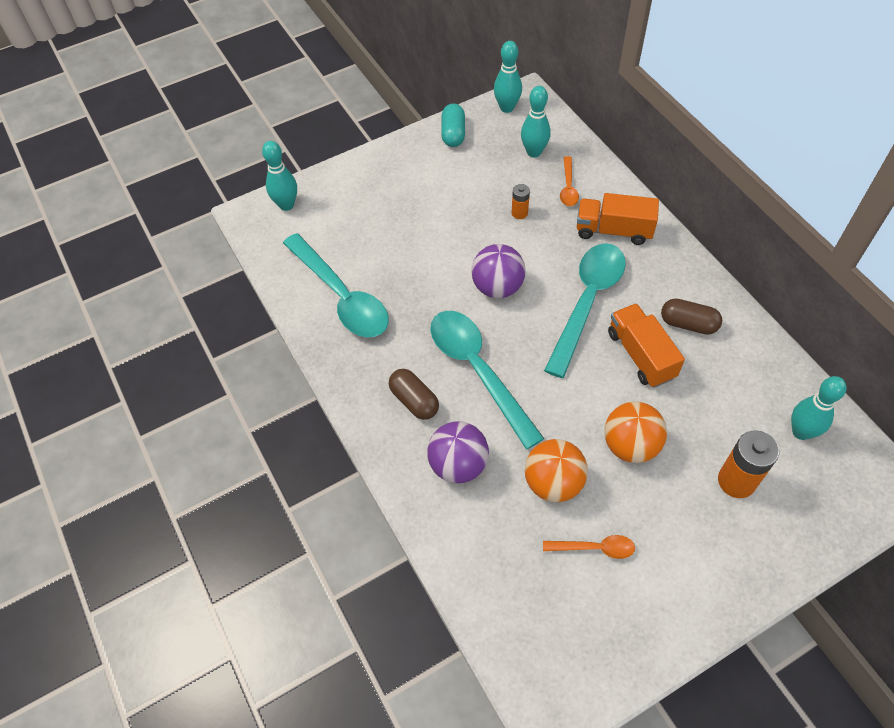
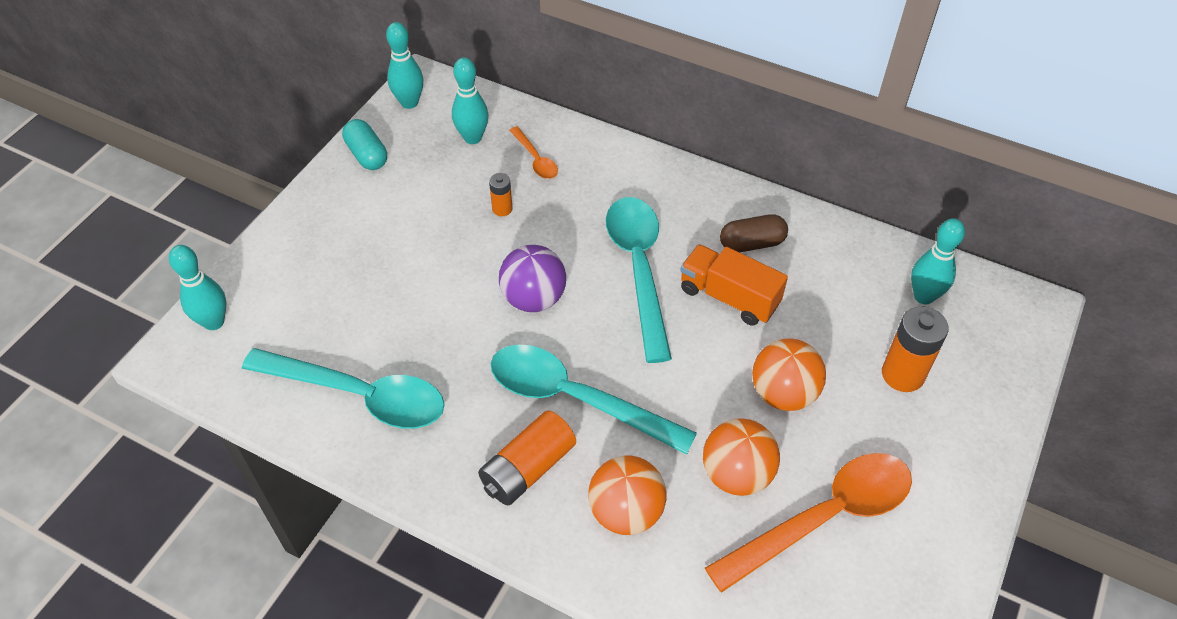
camera: 35 degrees left, 5 degrees down
(414, 401) = (528, 469): brown capsule -> orange battery
(458, 465) = (626, 512): purple ball -> orange ball
(594, 548) = (823, 518): orange spoon -> orange spoon, size x2.15
(613, 230) = (613, 184): orange truck -> none

